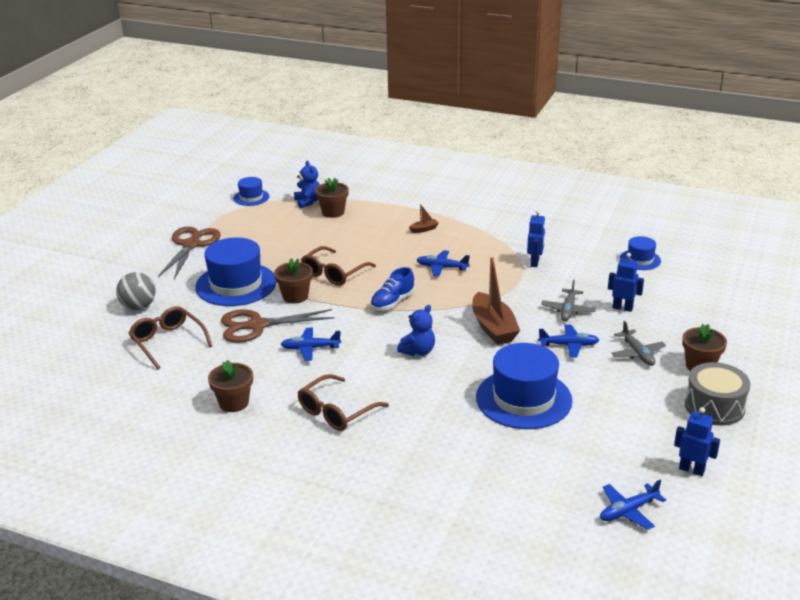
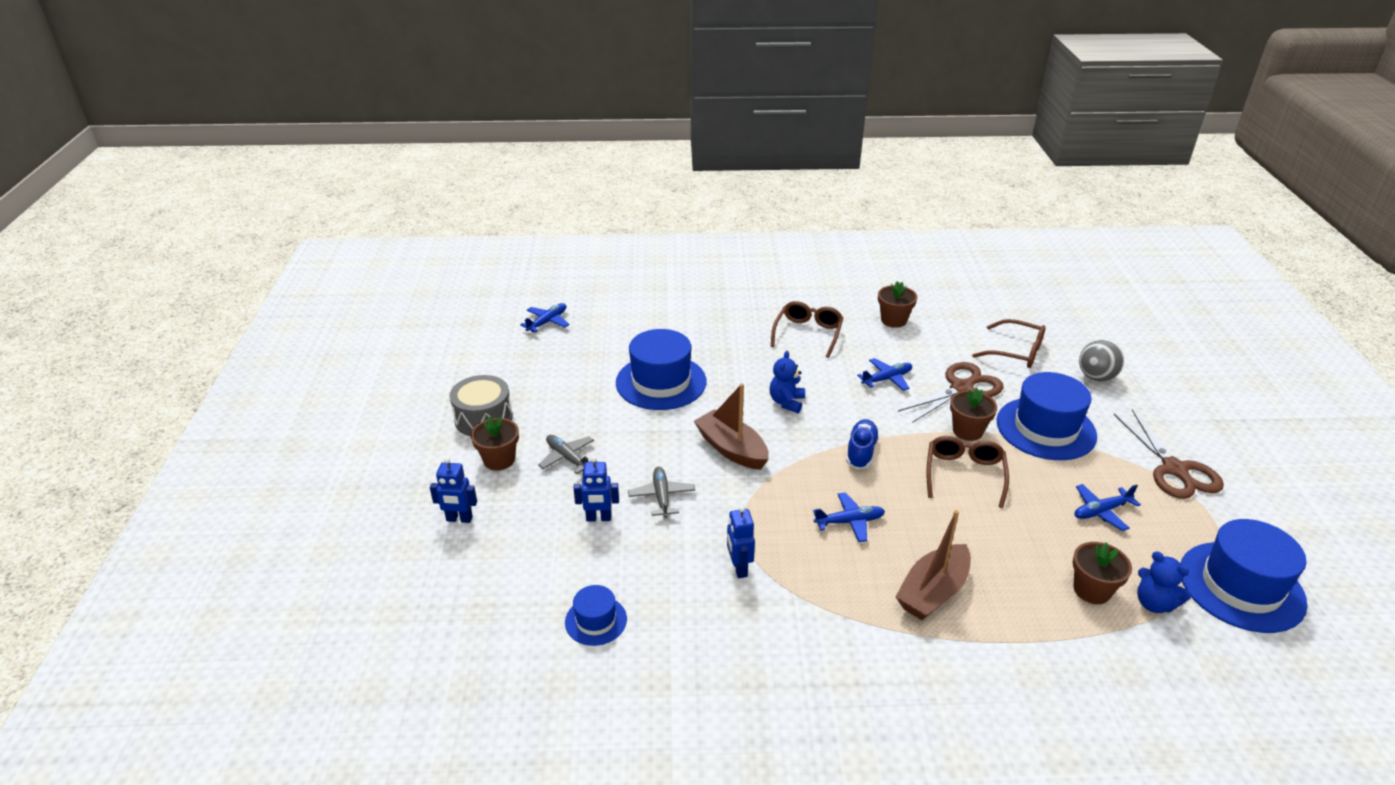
camera: 155 degrees right, 5 degrees up
(251, 197) = (1241, 586): blue hat -> blue hat, size x1.95
(424, 229) = (933, 592): brown boat -> brown boat, size x2.23
(569, 345) = (642, 449): blue plane -> blue plane (1101, 511)
(691, 470) = (502, 360): blue robot -> blue robot (459, 519)

